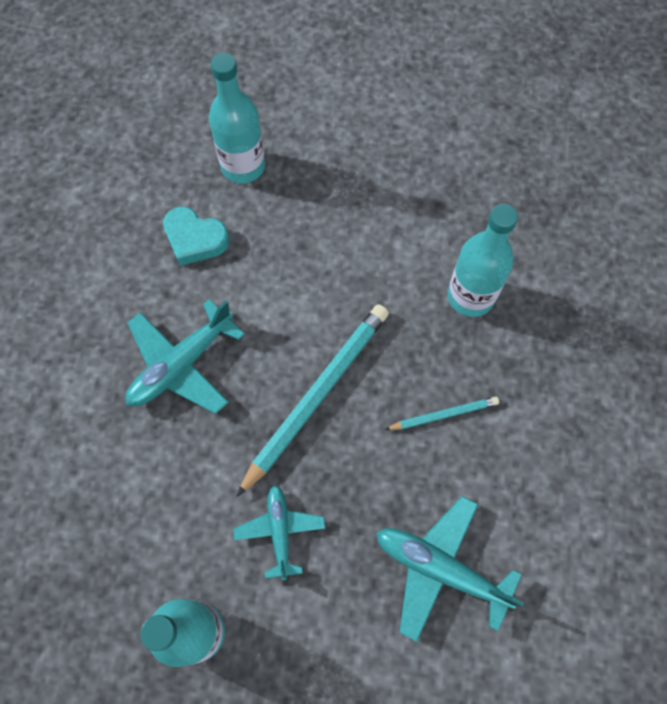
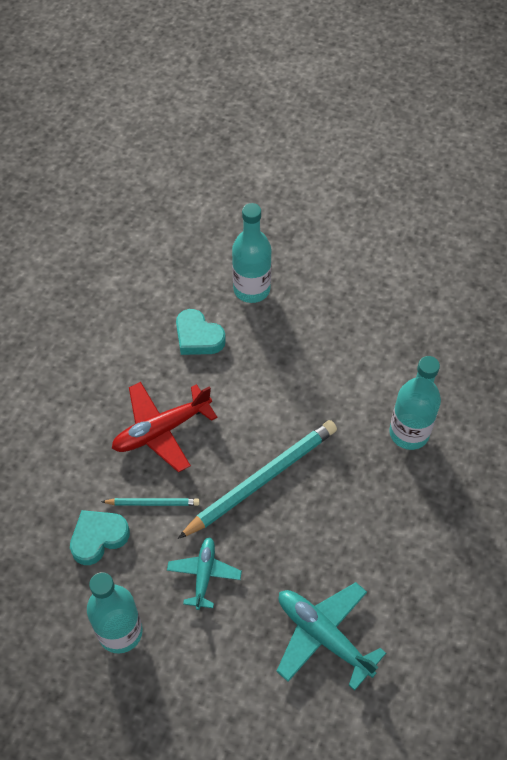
camera: 15 degrees right, 10 degrees down
(140, 520) = (98, 538): none -> turquoise heart
(181, 365) = (161, 430): turquoise plane -> red plane
(443, 415) = (360, 519): turquoise pencil -> turquoise pencil (152, 503)

